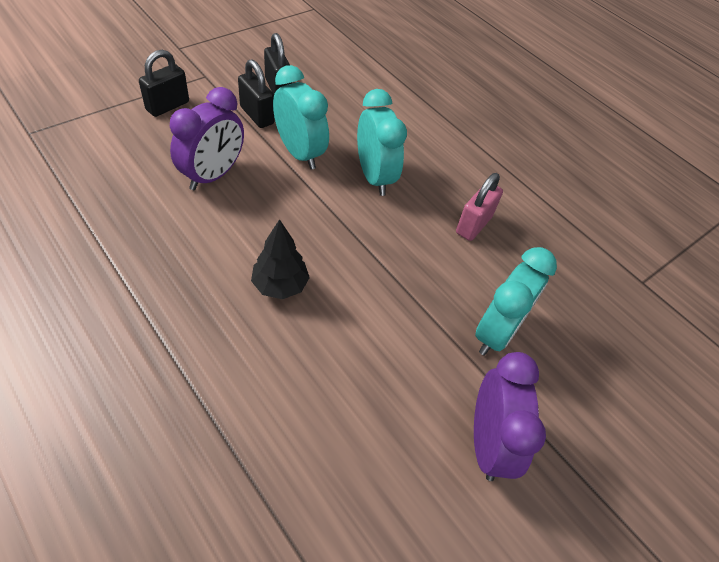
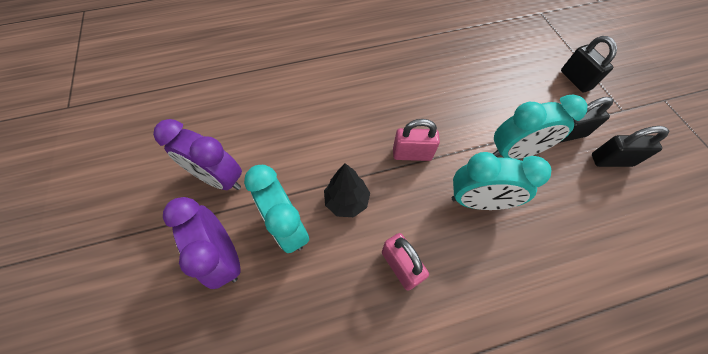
camera: 120 degrees right, 10 degrees up
(213, 175) = (491, 92): purple clock -> purple clock (225, 256)
(280, 285) = (380, 106): black tree -> black tree (347, 201)
(343, 238) = (412, 154): none -> pink padlock

